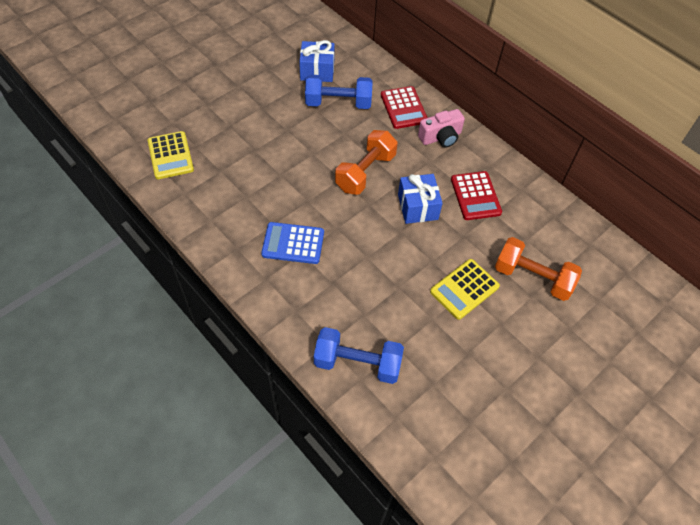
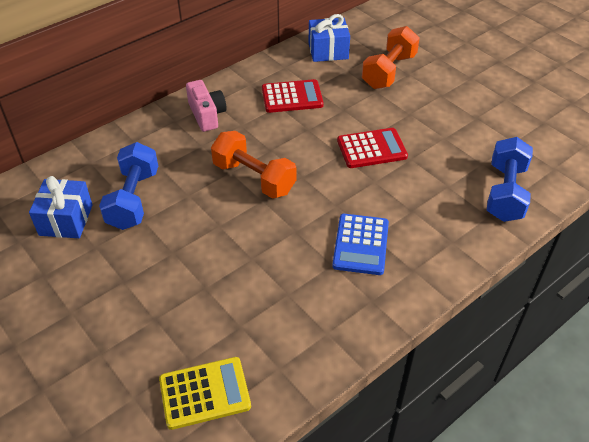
camera: 85 degrees left, 10 degrees down
(403, 108) = (155, 141): red calculator -> red calculator (371, 149)
(417, 207) = (306, 139): blue gift -> blue gift (328, 51)
(464, 289) = (407, 114): yellow calculator -> none

